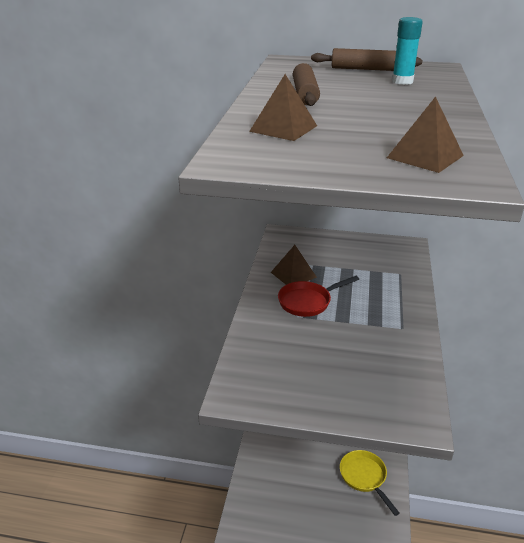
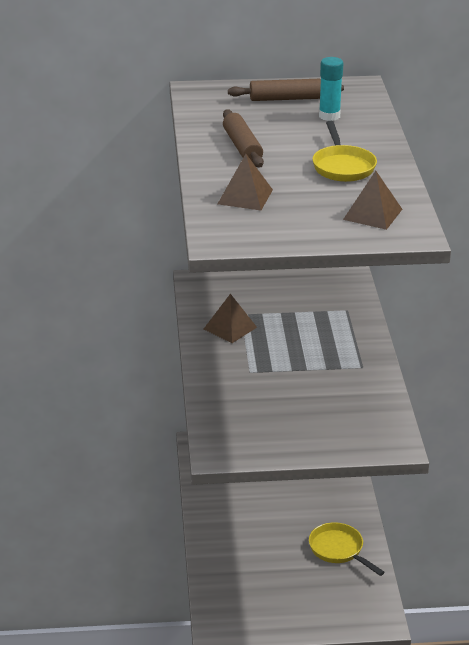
camera: 15 degrees left, 0 degrees up
(307, 302) = (256, 355): red pan -> none
(403, 115) = (342, 166): none -> yellow pan

